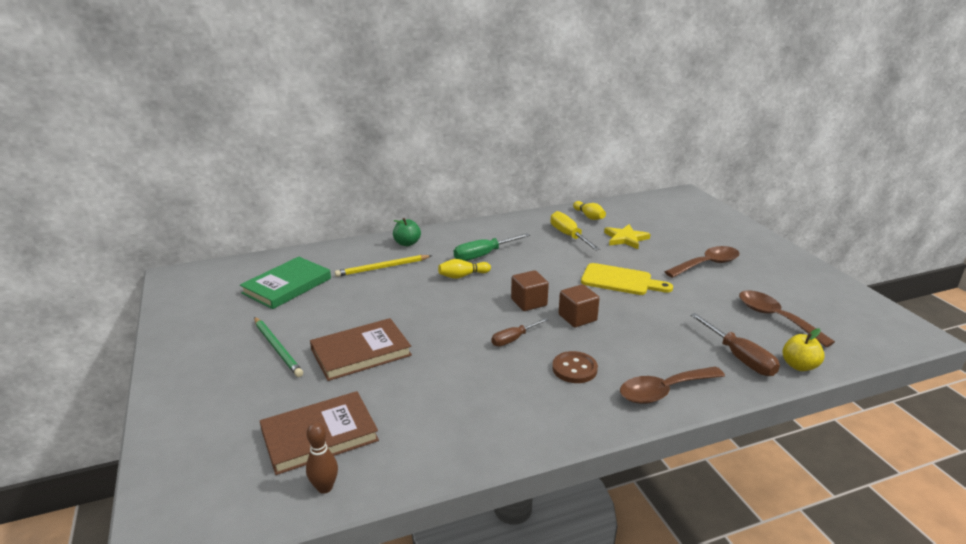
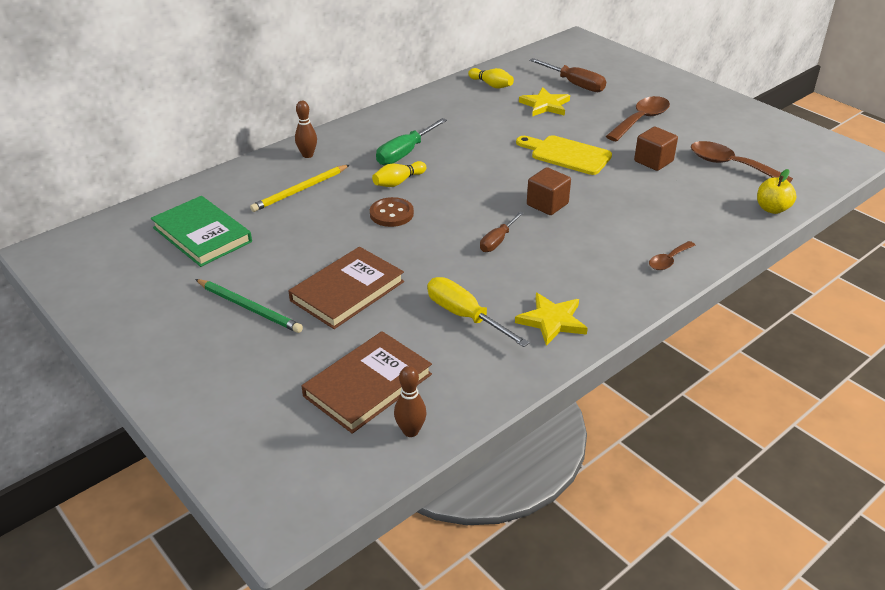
camera: 20 degrees left, 10 degrees up
(287, 286) = (202, 235): green book -> green book turned 60 degrees counterclockwise
(407, 243) = (307, 155): green apple -> brown bowling pin
(517, 420) = (552, 321): none -> yellow star
(529, 302) = (488, 198): brown cube -> brown cube (653, 161)
(569, 236) = (484, 113): yellow screwdriver -> yellow screwdriver (465, 316)
(574, 369) = (575, 258): brown button -> brown button (391, 214)
(620, 280) = (566, 155): yellow cutting board -> yellow cutting board turned 150 degrees counterclockwise
(663, 391) = (668, 260): brown spoon -> brown spoon, size x0.56
(739, 357) = (718, 212): brown screwdriver -> brown screwdriver (574, 84)

